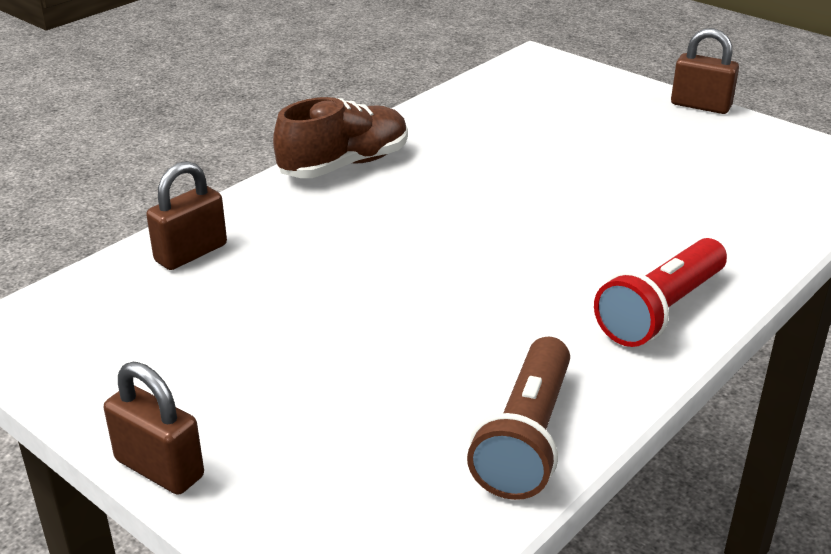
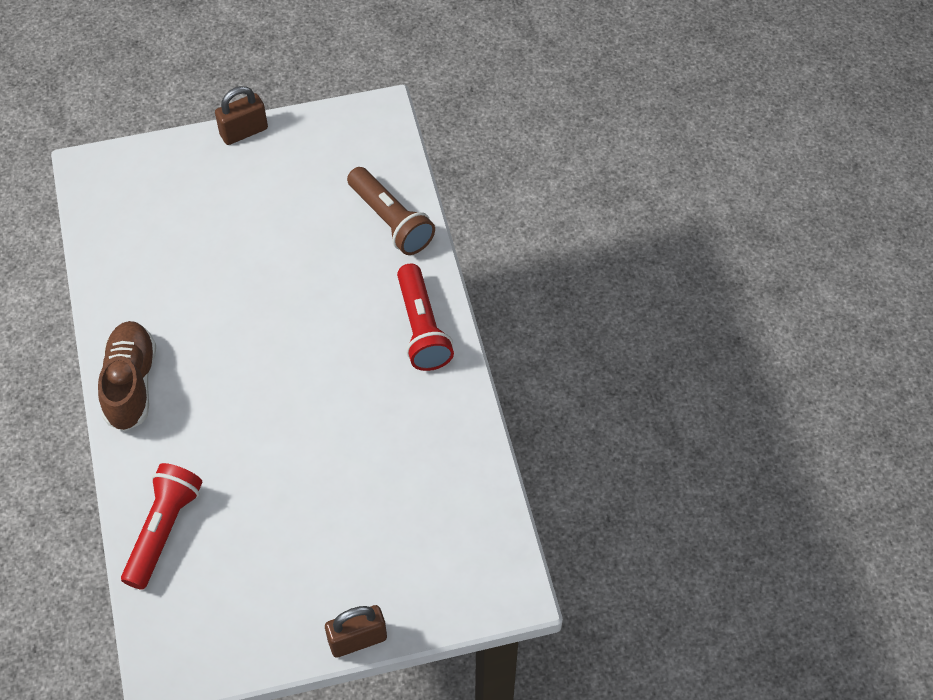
camera: 55 degrees left, 25 degrees up
(191, 253) = (163, 530): brown padlock -> red flashlight
(526, 437) = (463, 461): brown flashlight -> brown flashlight (390, 220)

